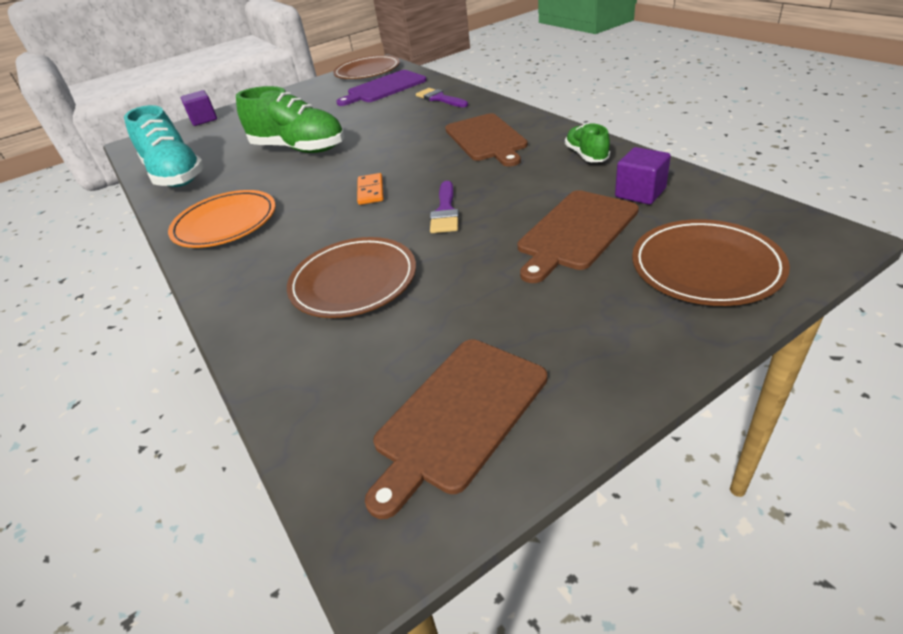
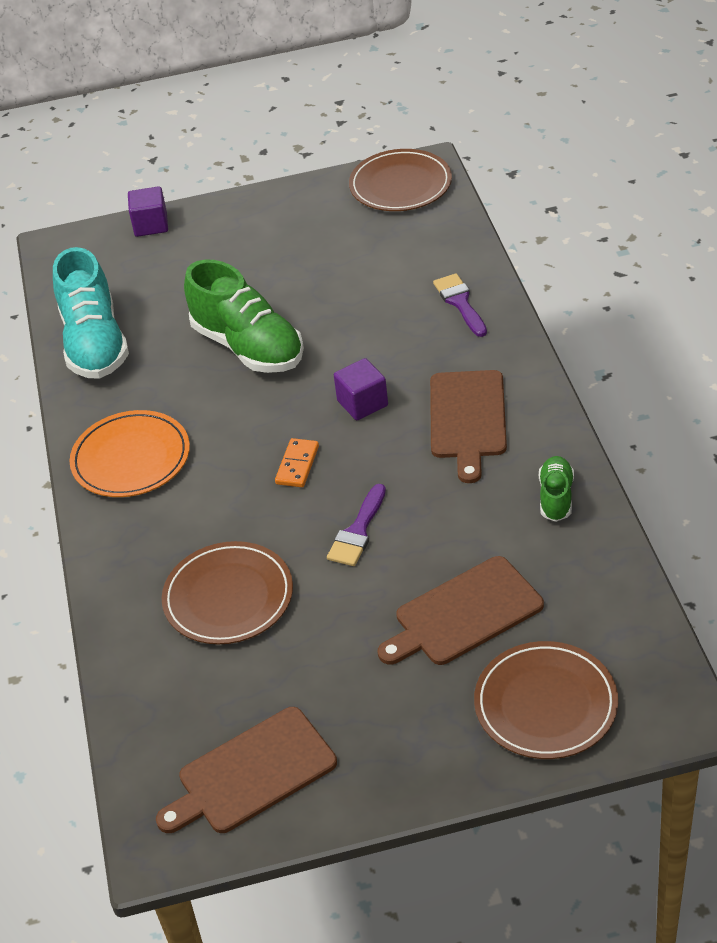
camera: 20 degrees right, 5 degrees up
(384, 88) = (403, 243): purple cutting board -> none
(640, 193) = (565, 583): purple cube -> purple cube (362, 403)

